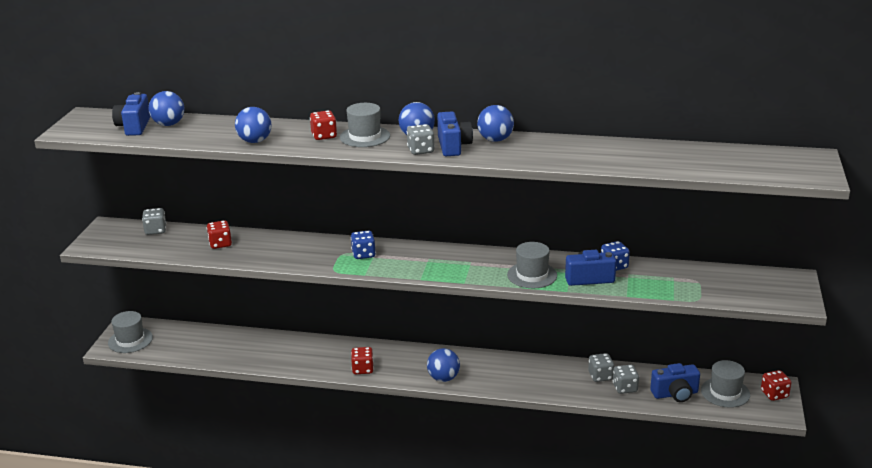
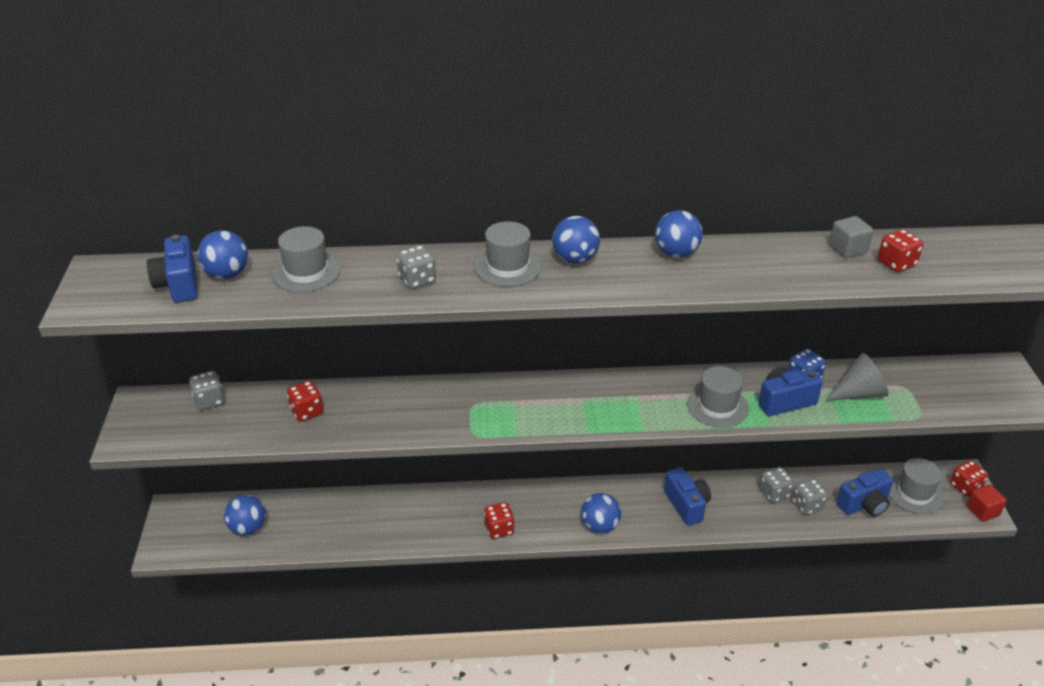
camera: 15 degrees left, 10 degrees up
(130, 340) = (186, 533): grey hat -> grey hat (306, 272)
(255, 141) = (364, 292): blue ball -> blue ball (248, 528)
(324, 136) = (453, 272): red dice -> red dice (896, 263)
(363, 254) = (500, 403): blue dice -> none
(421, 150) = (593, 283): grey dice -> grey dice (417, 280)
(453, 146) = (630, 270): blue camera -> blue camera (686, 505)
(632, 148) = (848, 249): none -> grey cube
(654, 280) = (859, 393): none -> grey cone
(780, 412) = (982, 511): none -> red cube

